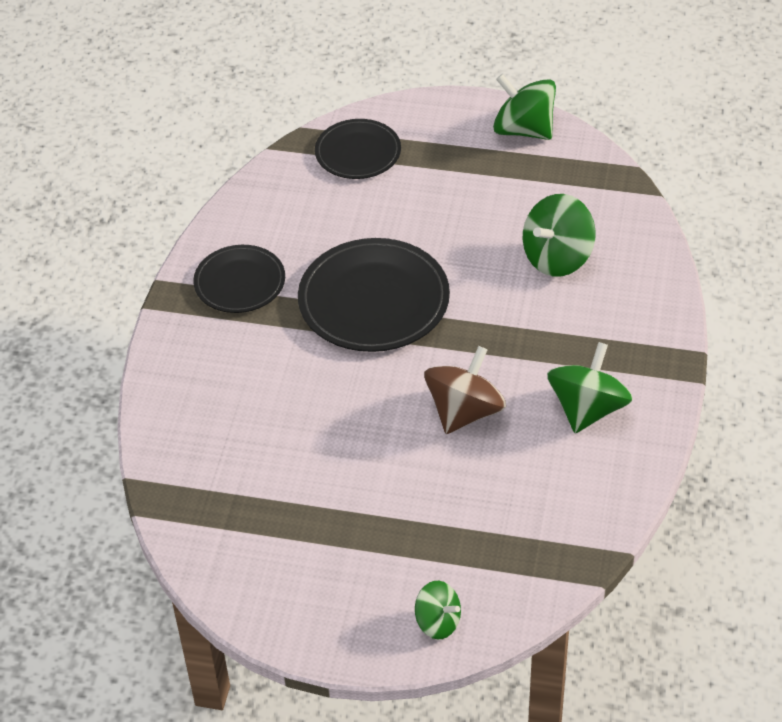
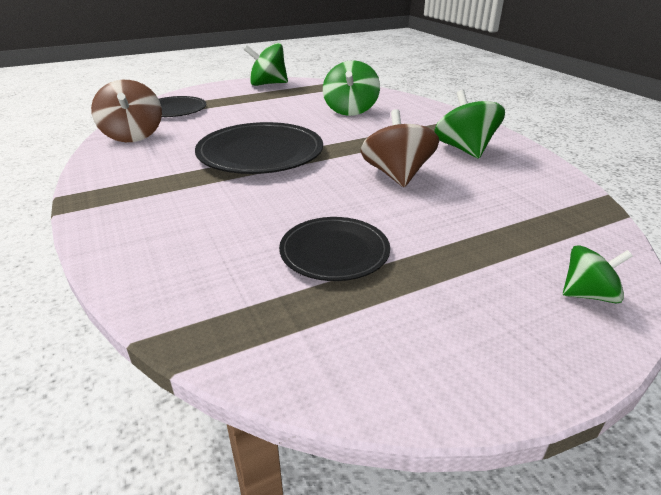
camera: 40 degrees left, 15 degrees down
(239, 282) = (140, 175): black plate -> black plate (334, 252)
(278, 195) = (133, 135): none -> brown spinning top

